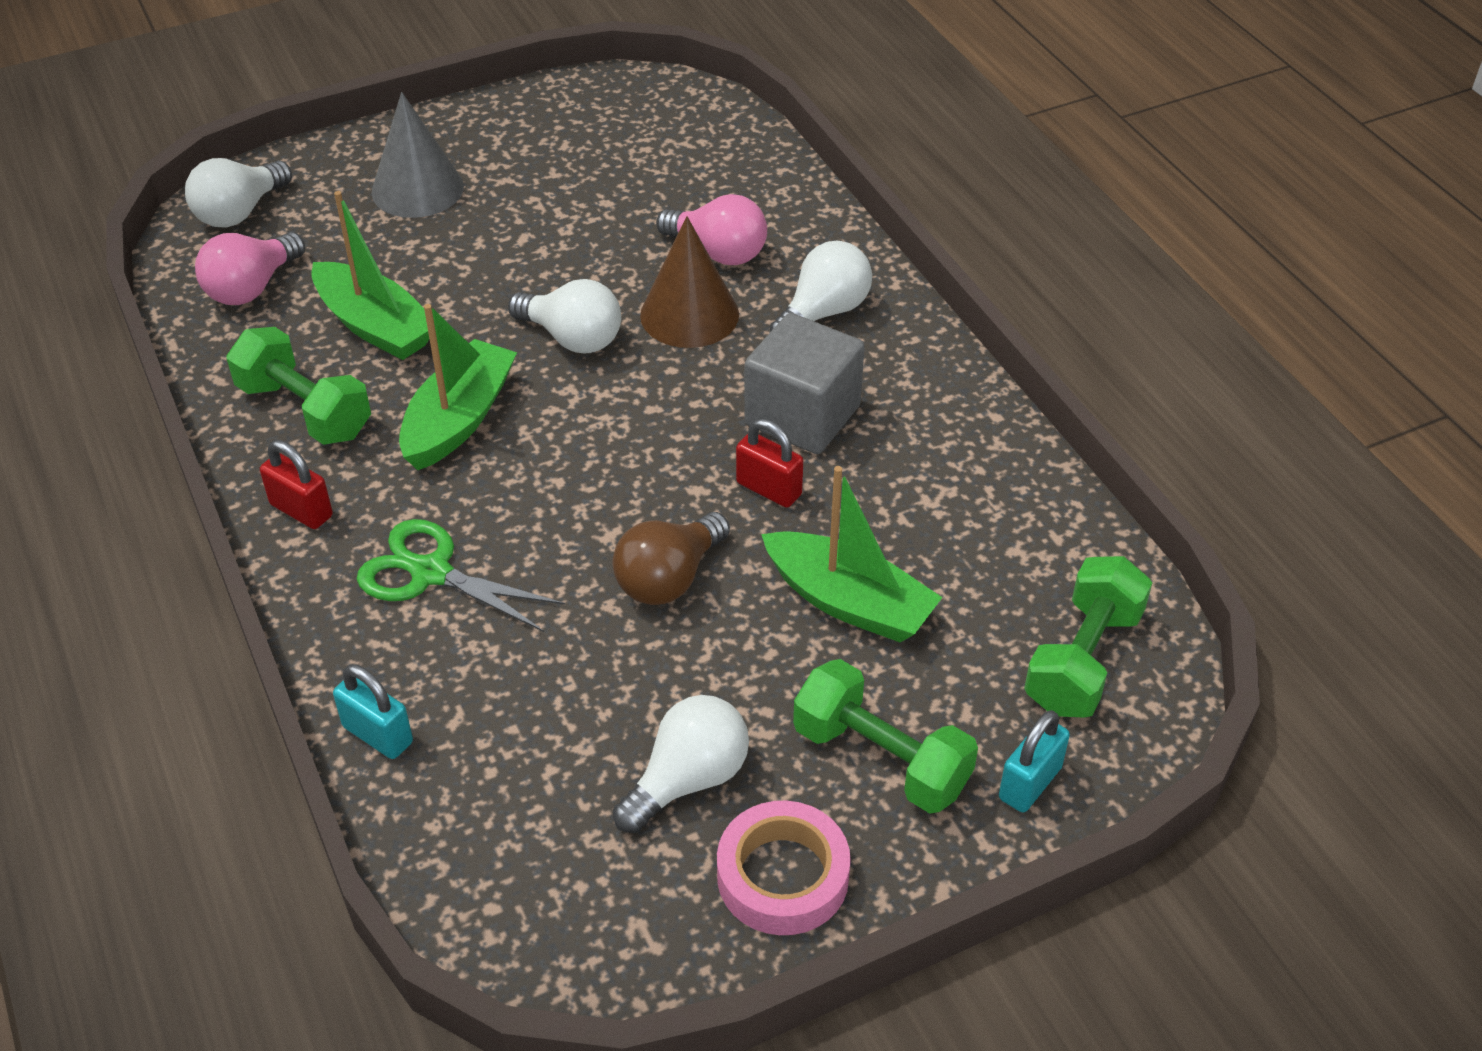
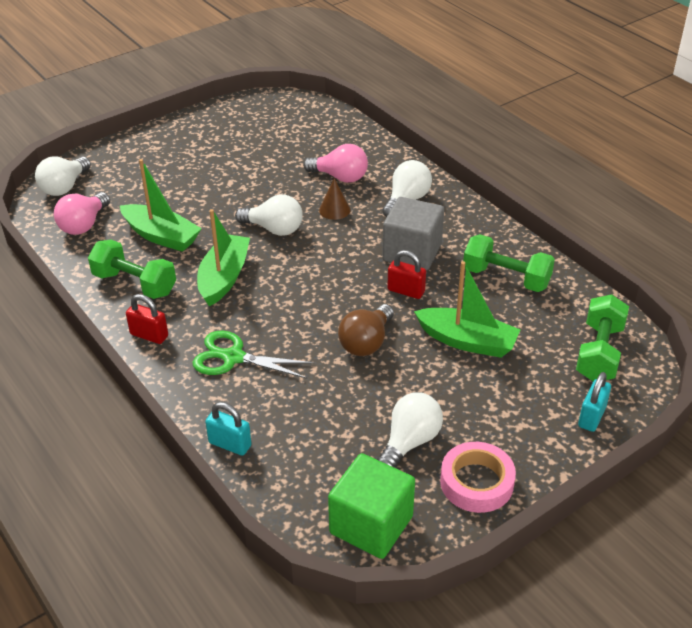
camera: 10 degrees left, 5 degrees down
(417, 189) = (163, 164): grey cone -> none
(574, 925) = (371, 525): none -> green cube
(689, 314) = (334, 210): brown cone -> brown cone, size x0.58
(881, 759) = (510, 416): green dumbbell -> green dumbbell (506, 278)

